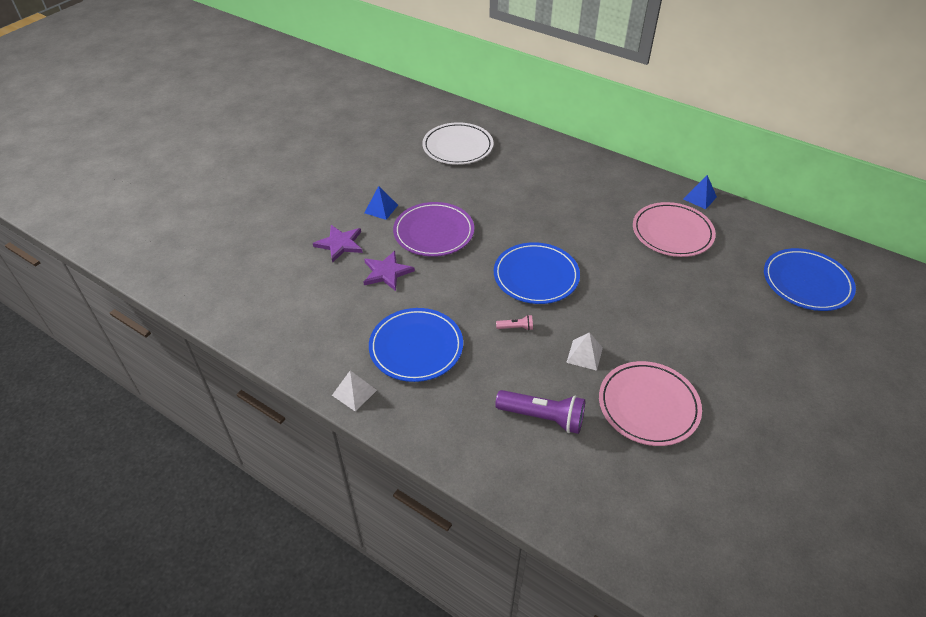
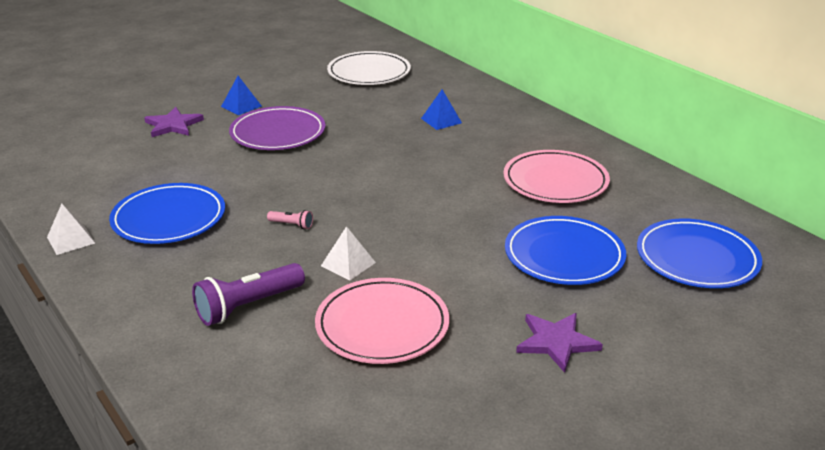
camera: 20 degrees right, 15 degrees down
(387, 272) = (198, 155): purple star -> purple star (556, 342)
(536, 276) = (356, 188): blue plate -> blue plate (564, 255)
(543, 417) = (248, 306): purple flashlight -> purple flashlight turned 105 degrees clockwise
(700, 198) = (619, 158): blue pyramid -> blue pyramid (441, 120)

